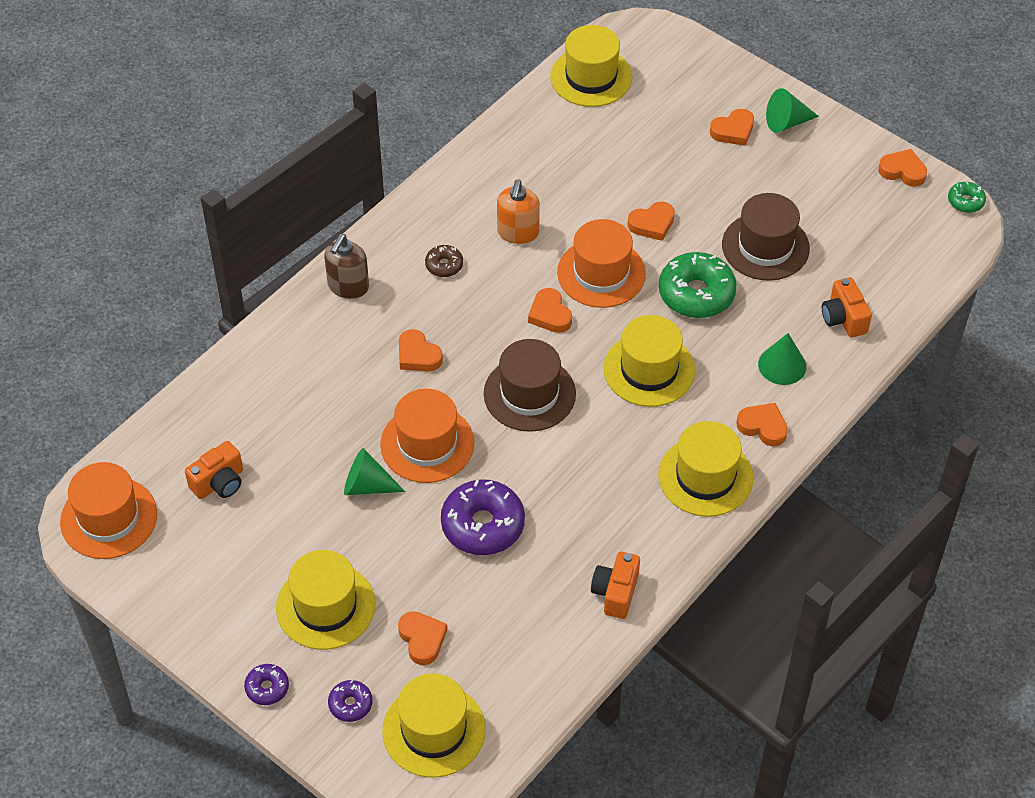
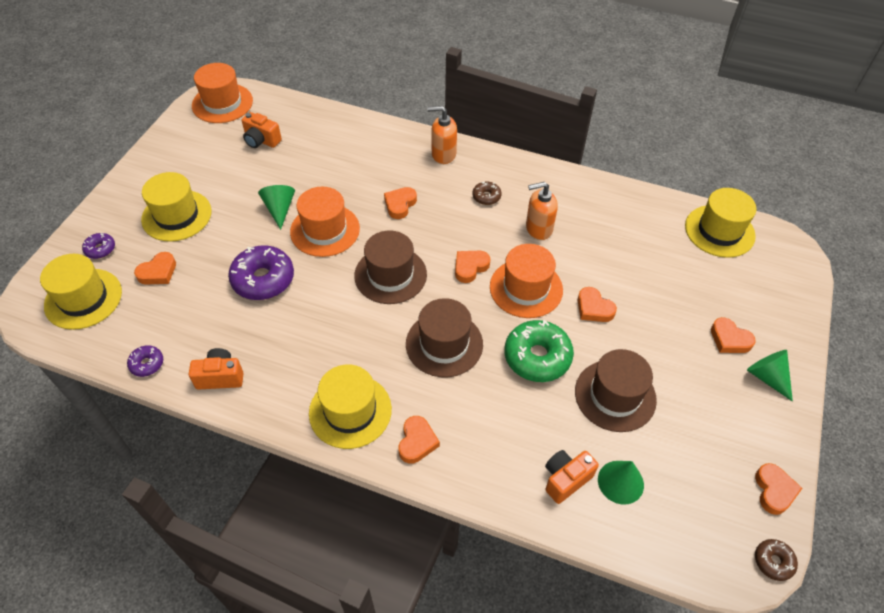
camera: 70 degrees right, 0 degrees up
(267, 688) = (109, 205): purple donut -> purple donut (147, 364)
(348, 286) = (443, 154): brown soap dispenser -> orange soap dispenser
(649, 369) = (444, 344): yellow hat -> brown hat
(782, 365) = (490, 440): green cone -> green cone (620, 482)
(965, 201) = (773, 561): green donut -> brown donut

